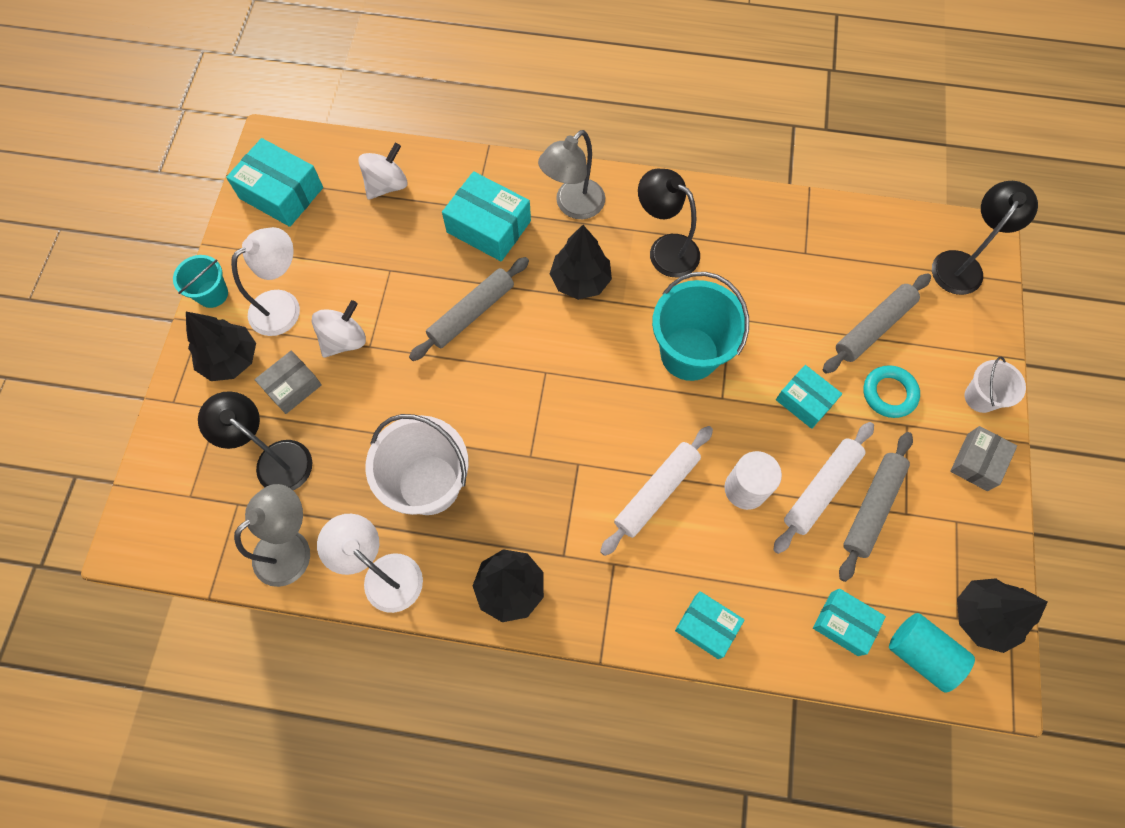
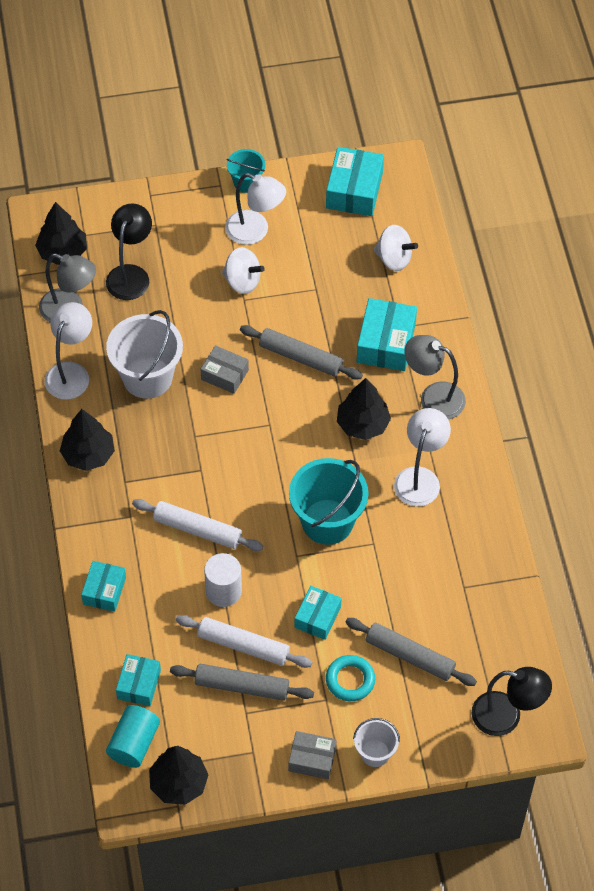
camera: 70 degrees right, 10 degrees down
(230, 359) = (197, 216): black tree -> black tree (62, 252)
(292, 387) = (191, 263): grey box -> grey box (224, 375)
(665, 249) = (420, 478): black lamp -> white lamp

